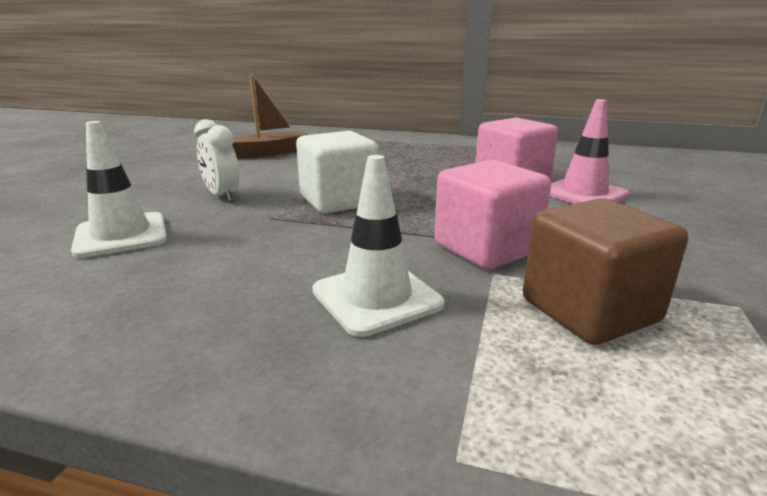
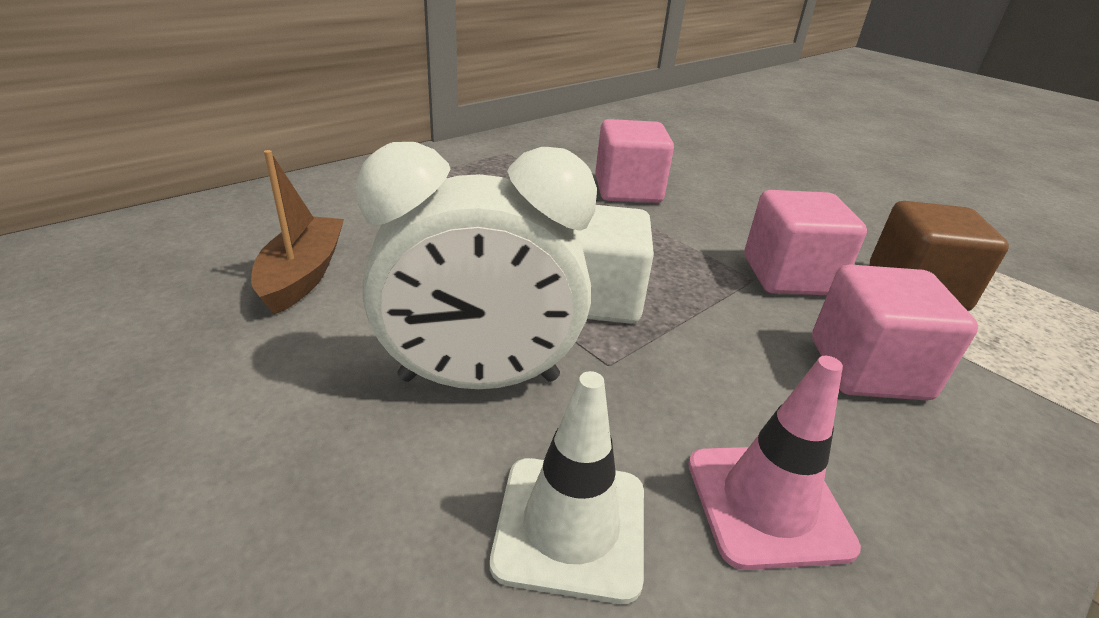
camera: 60 degrees left, 10 degrees up
(222, 196) = (479, 379): white clock -> white clock, size x1.95
(376, 297) = (868, 369): white traffic cone -> pink cube
(583, 193) = (694, 183): pink traffic cone -> pink traffic cone (767, 504)

